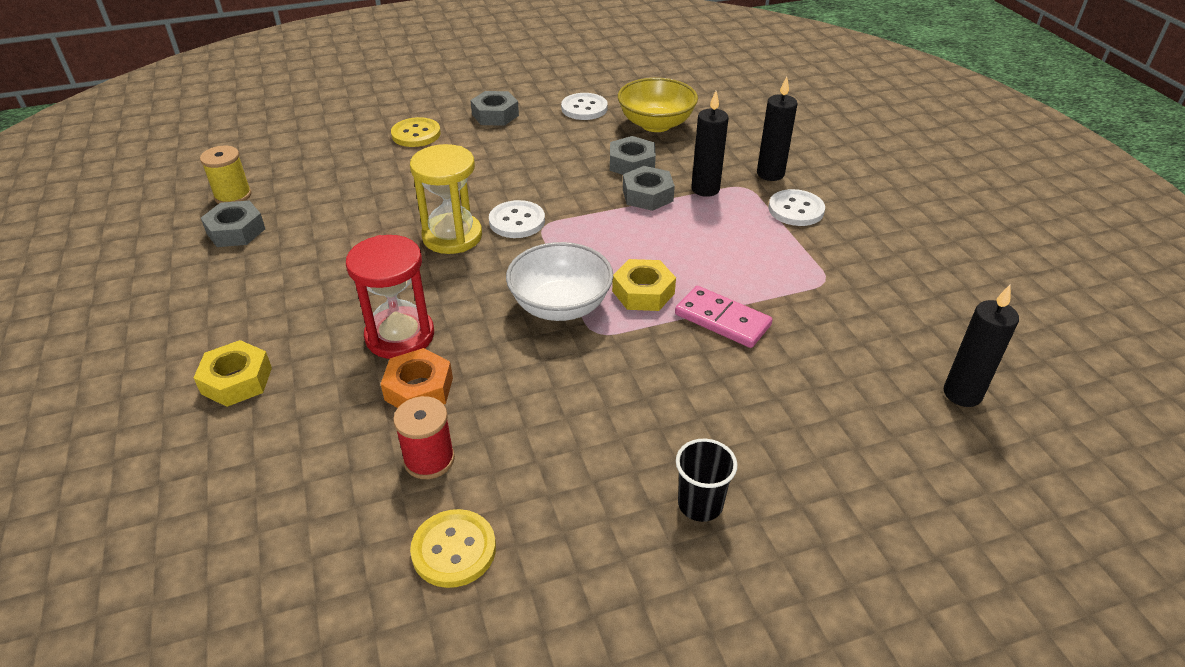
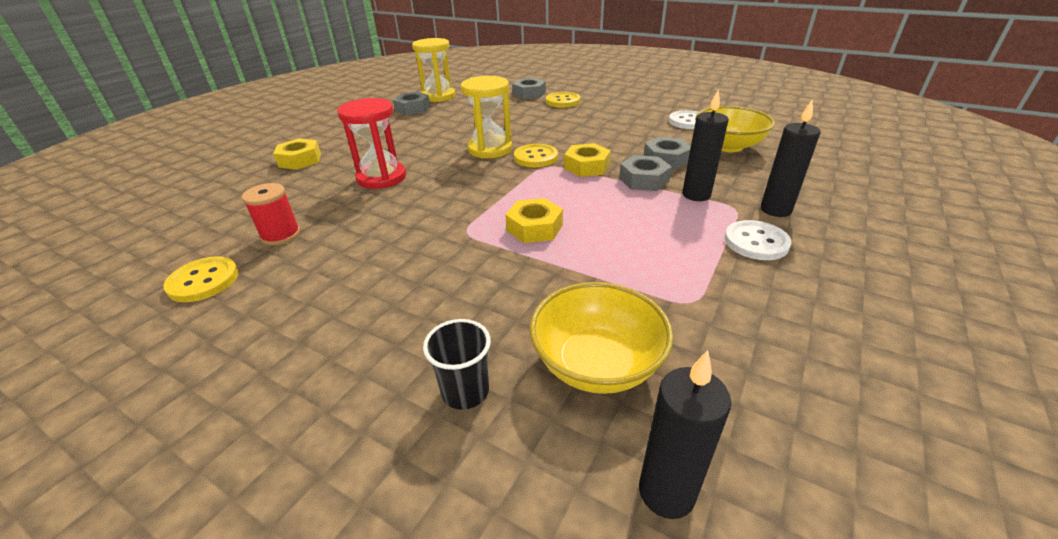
camera: 50 degrees right, 5 degrees down
(233, 196) = (438, 96): yellow spool -> yellow hourglass
(419, 389) = (341, 203): orange nut -> none
(495, 115) = (623, 107): grey nut -> grey nut (529, 94)
(517, 221) = (535, 157): white button -> yellow button
(560, 306) = (475, 207): white bowl -> none
(580, 206) = (586, 166): none -> yellow nut
(700, 504) = (319, 367): black cup -> black cup (465, 391)
(722, 320) = (554, 274): pink domino -> none
(841, 358) = (597, 364): none -> yellow bowl

